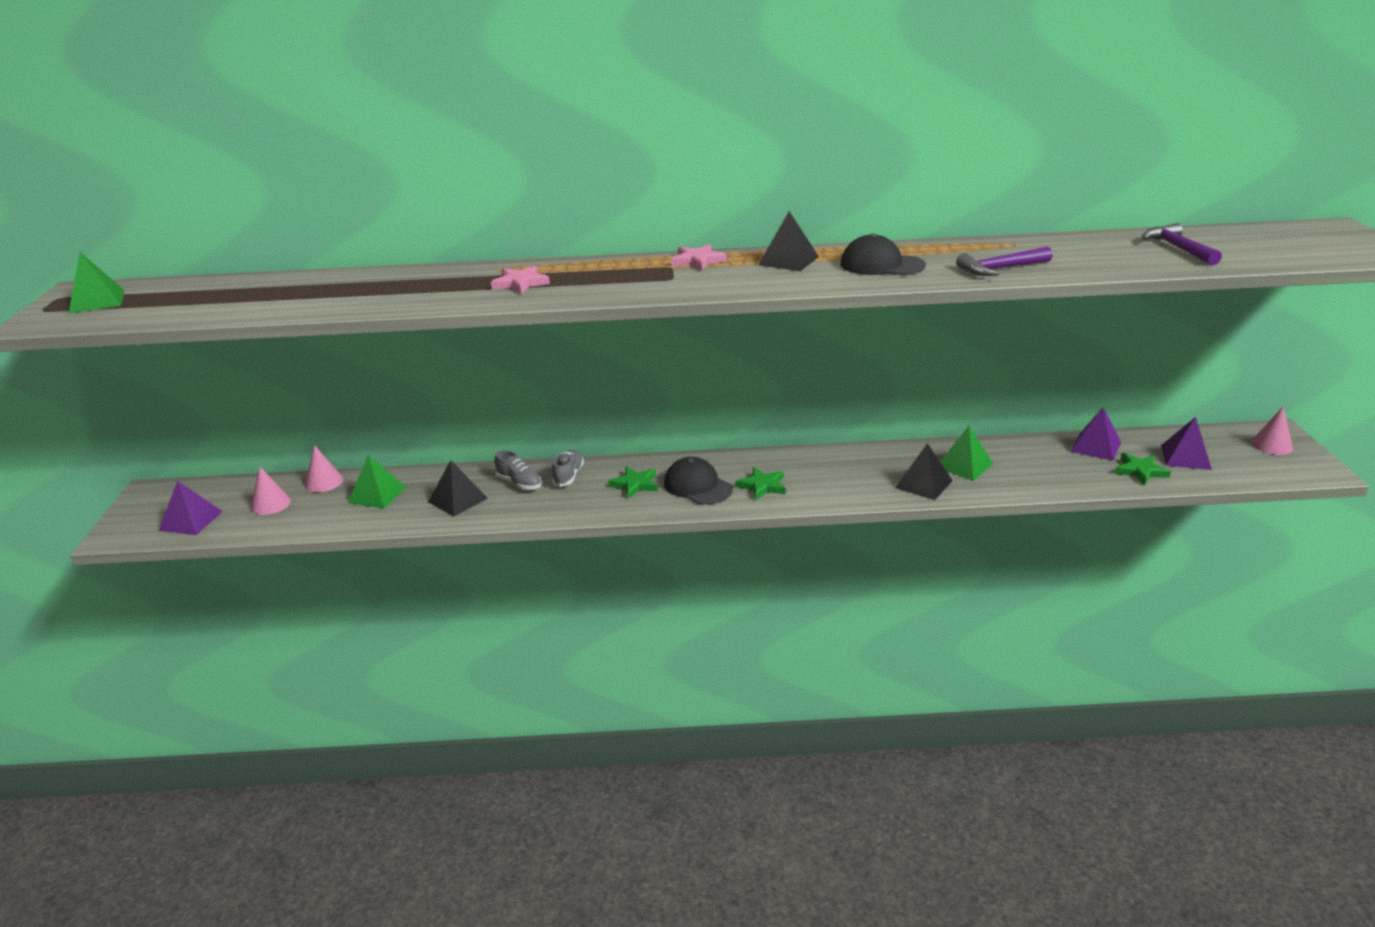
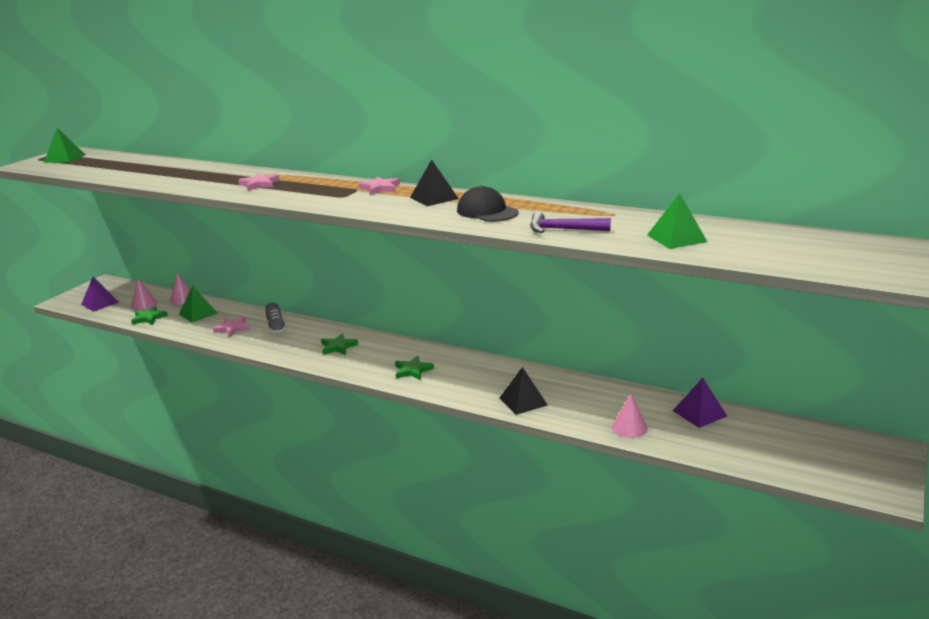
camera: 30 degrees right, 5 degrees down
(458, 500) = (232, 328): black pyramid -> pink star
(568, 476) = (308, 331): grey shoe -> none
(697, 486) = (373, 359): black cap -> none
(964, 465) = (572, 397): green pyramid -> green pyramid (676, 238)
(1140, 471) = (711, 443): green star -> green star (149, 318)
(1178, 248) = (739, 241): purple hammer -> none
(1185, 457) = (769, 444): purple pyramid -> none
(1271, 445) = (870, 458): pink cone -> pink cone (629, 427)

